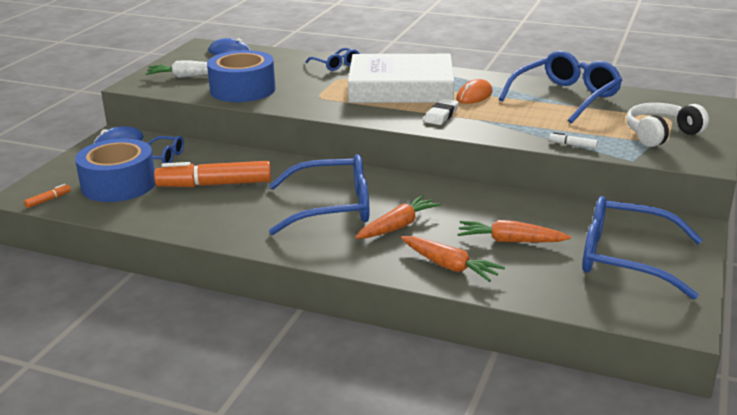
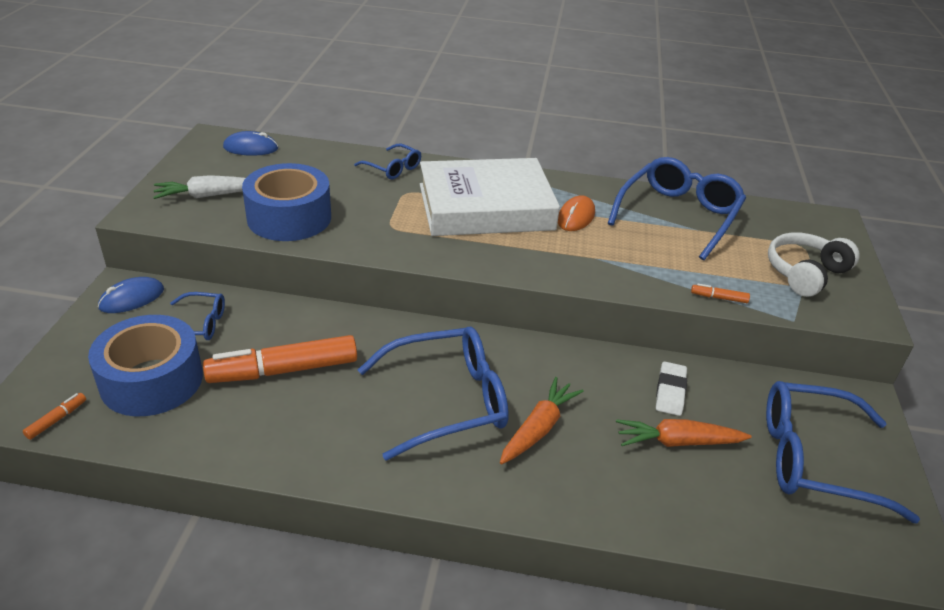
camera: 15 degrees left, 10 degrees up
(441, 115) = (550, 253): white eraser -> white eraser (670, 392)
(449, 266) = (623, 495): orange carrot -> none
(572, 145) = (719, 298): white marker -> orange marker

